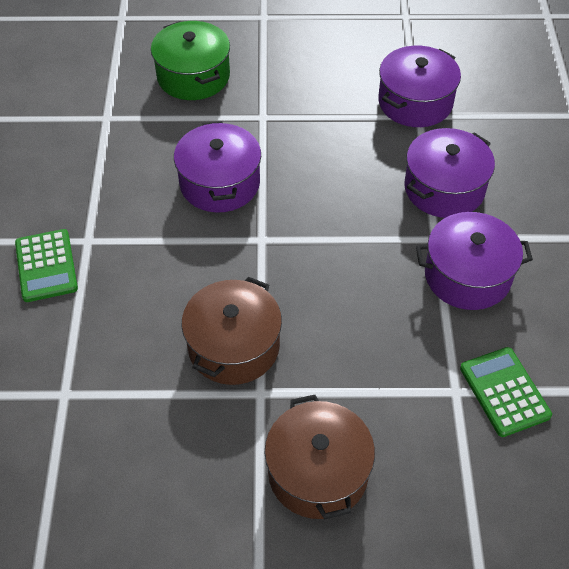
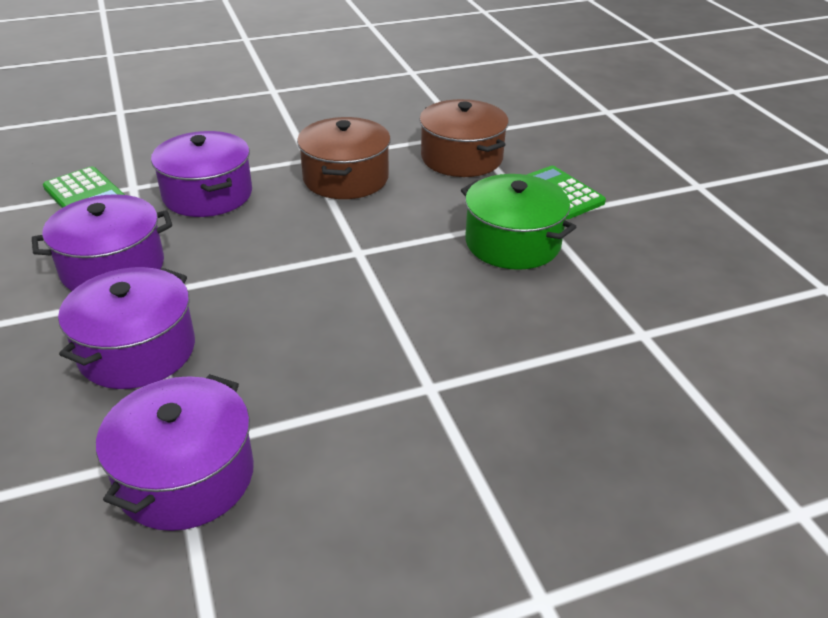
camera: 160 degrees right, 15 degrees down
(193, 76) = (577, 427): green pot -> green pot (513, 243)
(220, 183) = (438, 293): purple pot -> purple pot (207, 194)
(318, 472) = (247, 133): brown pot -> brown pot (462, 158)

